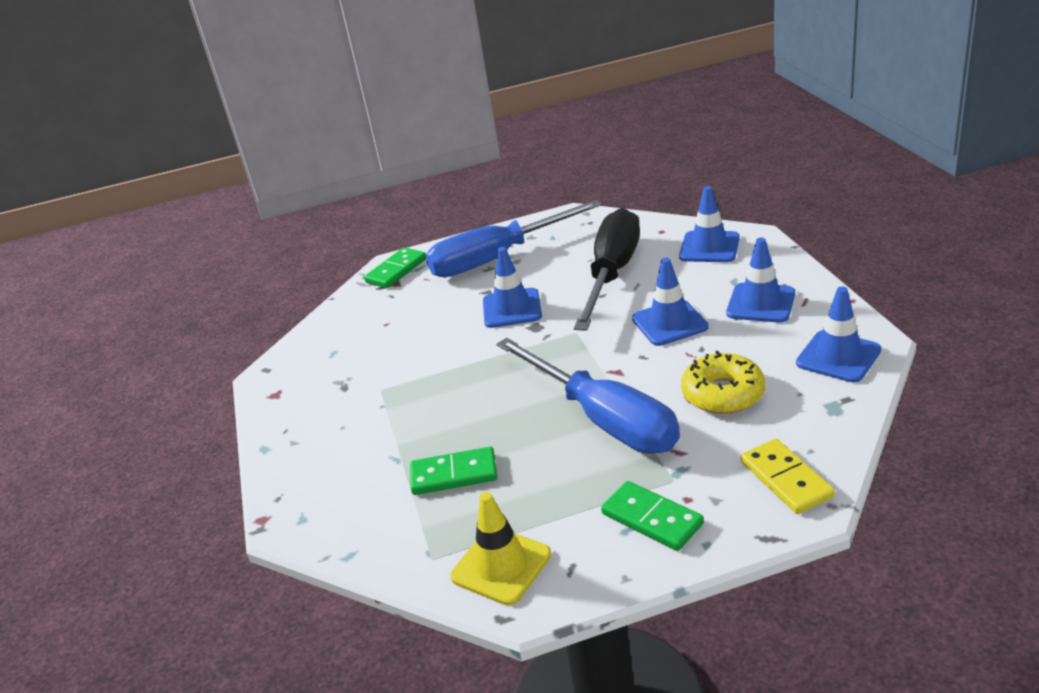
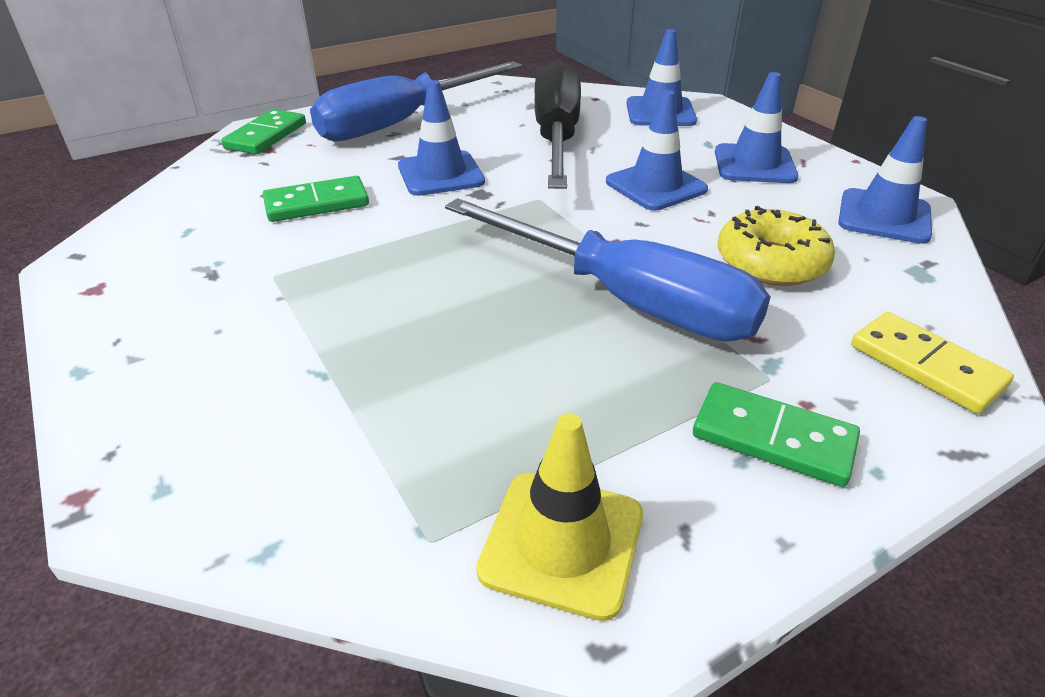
camera: 20 degrees left, 5 degrees up
(454, 474) = (426, 391): green domino -> green domino (317, 204)

